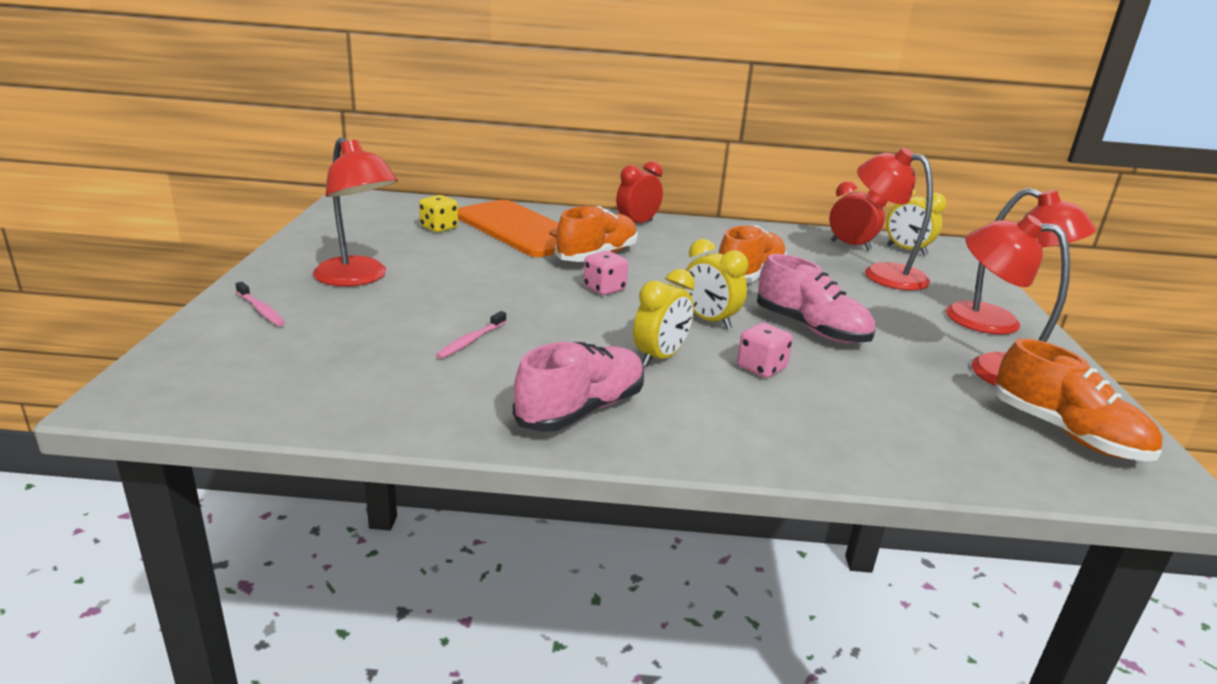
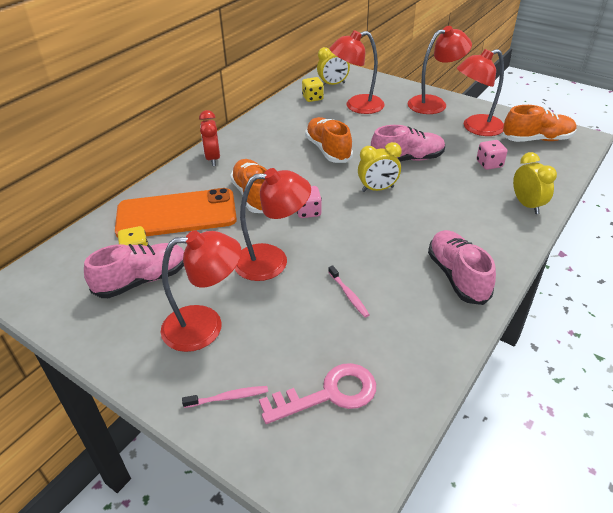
camera: 55 degrees left, 15 degrees up
(292, 360) = (329, 394): none -> pink key
(403, 238) = (142, 280): none -> pink shoe
(491, 288) = (272, 260): none -> red lamp
(660, 357) = (412, 225): yellow clock -> yellow clock (527, 205)
(761, 368) = (441, 195): pink dice -> pink dice (489, 164)
(850, 245) = (312, 98): red clock -> yellow dice

